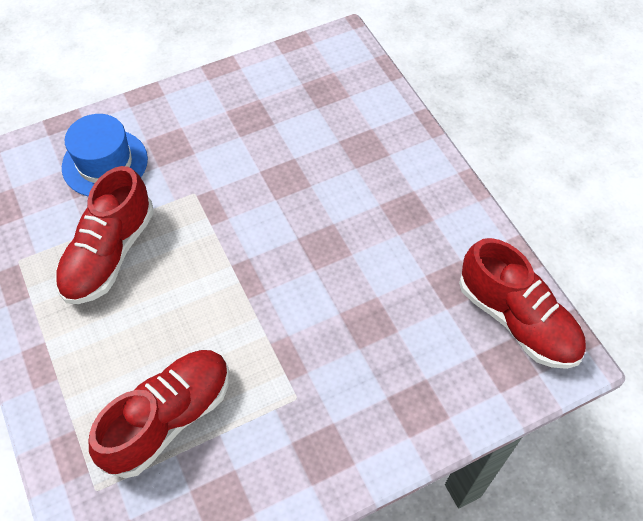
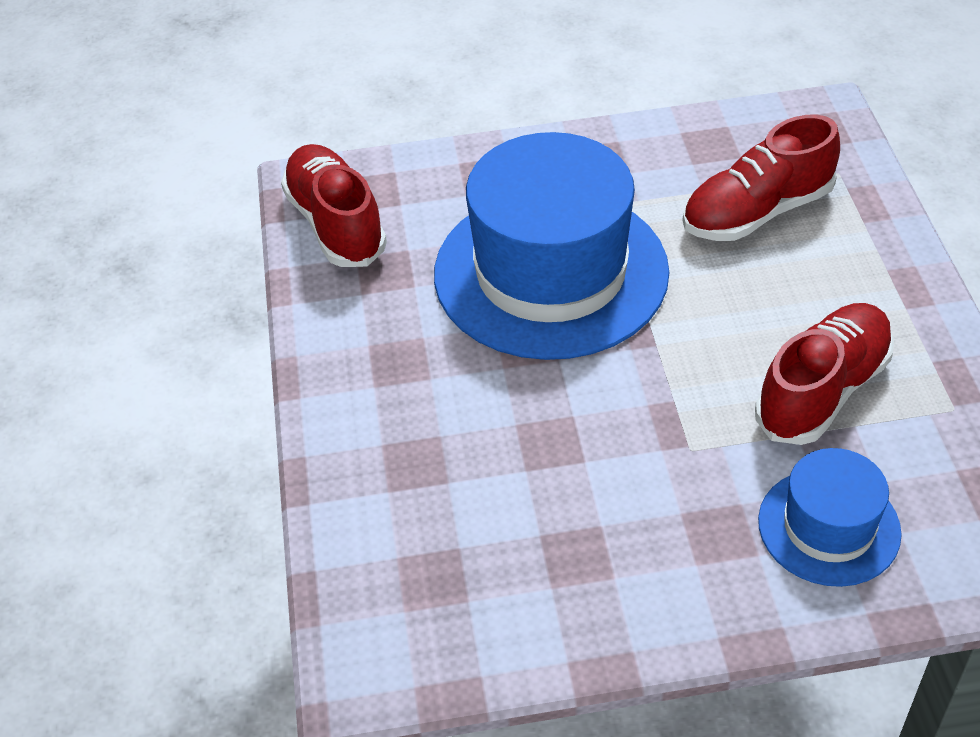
camera: 160 degrees left, 10 degrees down
(326, 311) = (551, 272): none -> blue hat

